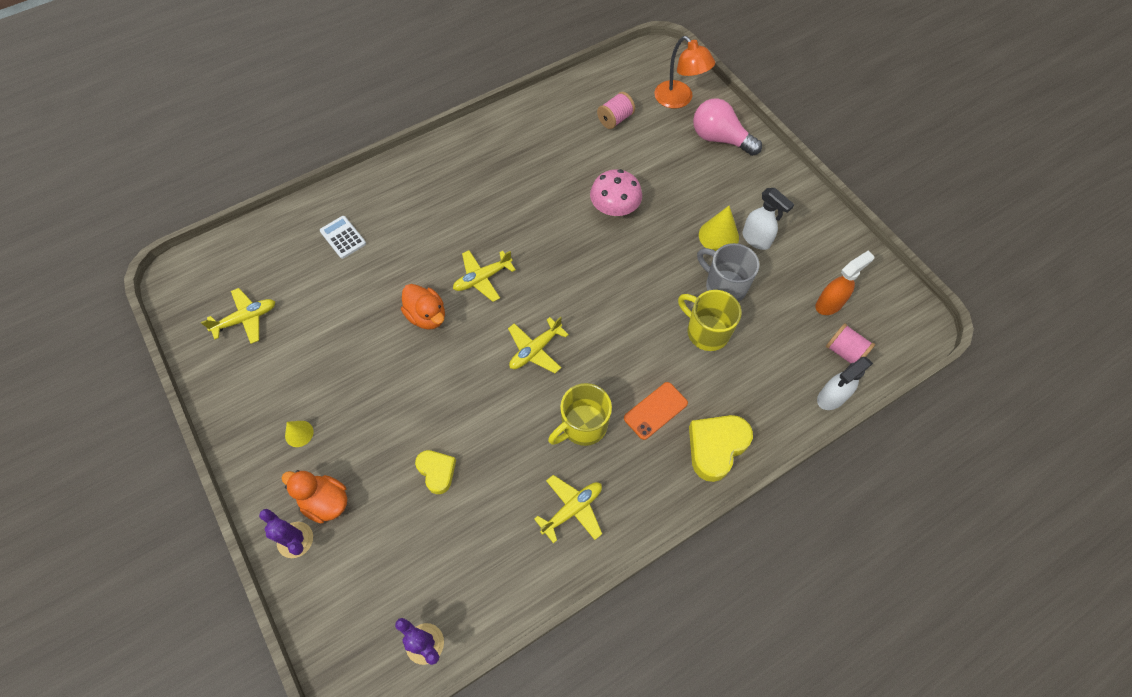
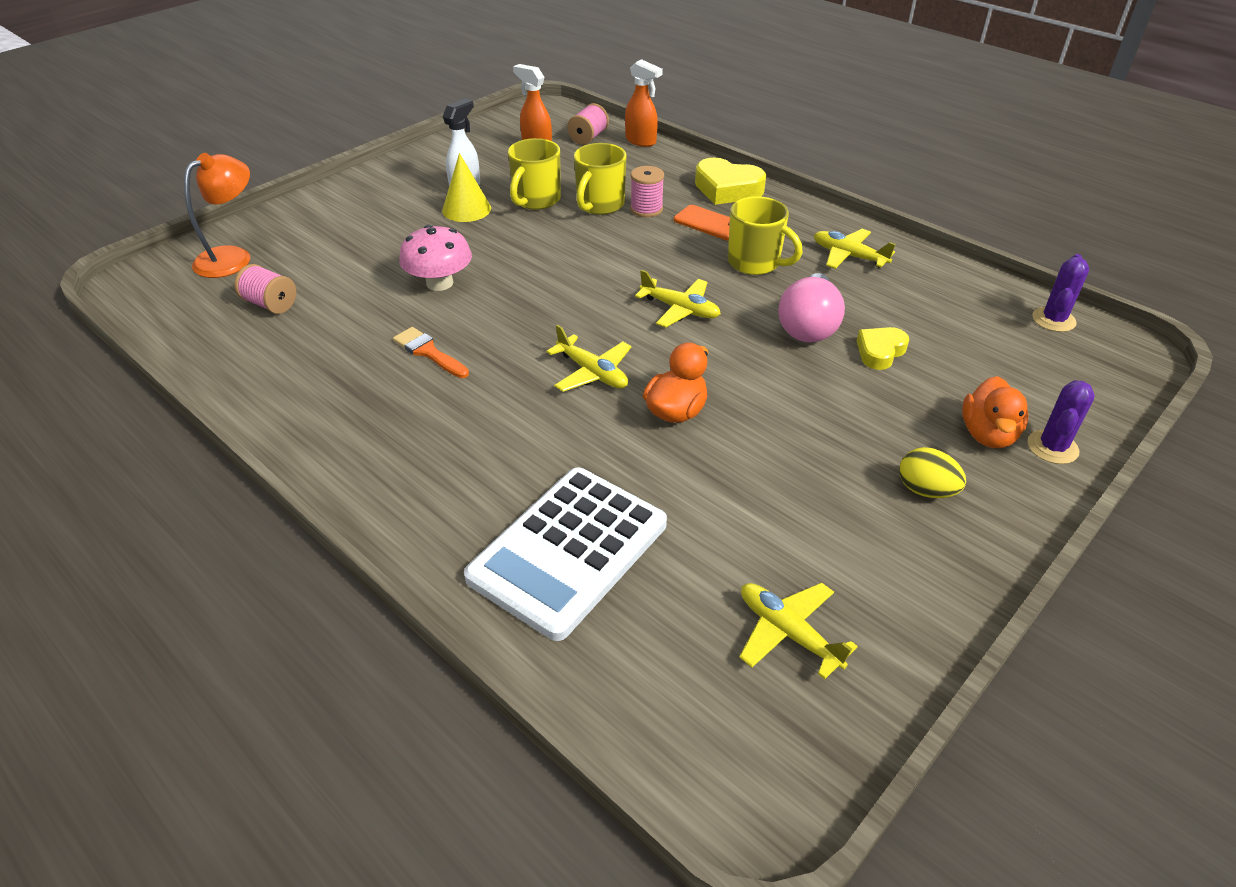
camera: 105 degrees left, 20 degrees down
(299, 433) = (925, 490): yellow cone -> yellow egg
(343, 237) = (569, 551): white calculator -> white calculator, size x2.24
(536, 195) = (428, 352): none -> orange brush
(691, 366) = (646, 209): none -> pink spool
(720, 139) = (308, 221): pink light bulb -> pink light bulb (808, 326)
(724, 286) = (536, 200): grey mug -> yellow mug
(831, 398) = (641, 141): white spray bottle -> orange spray bottle

